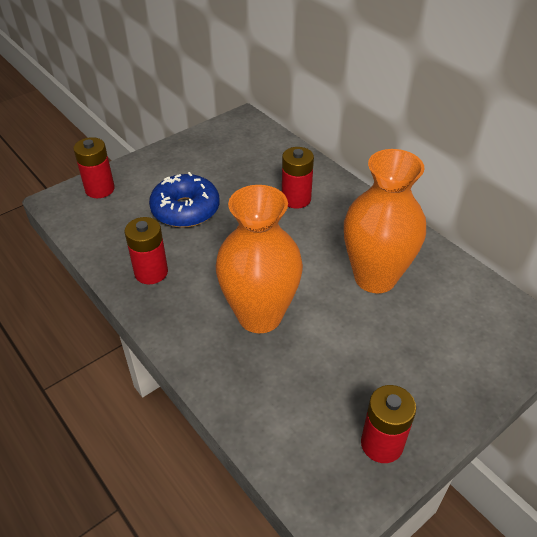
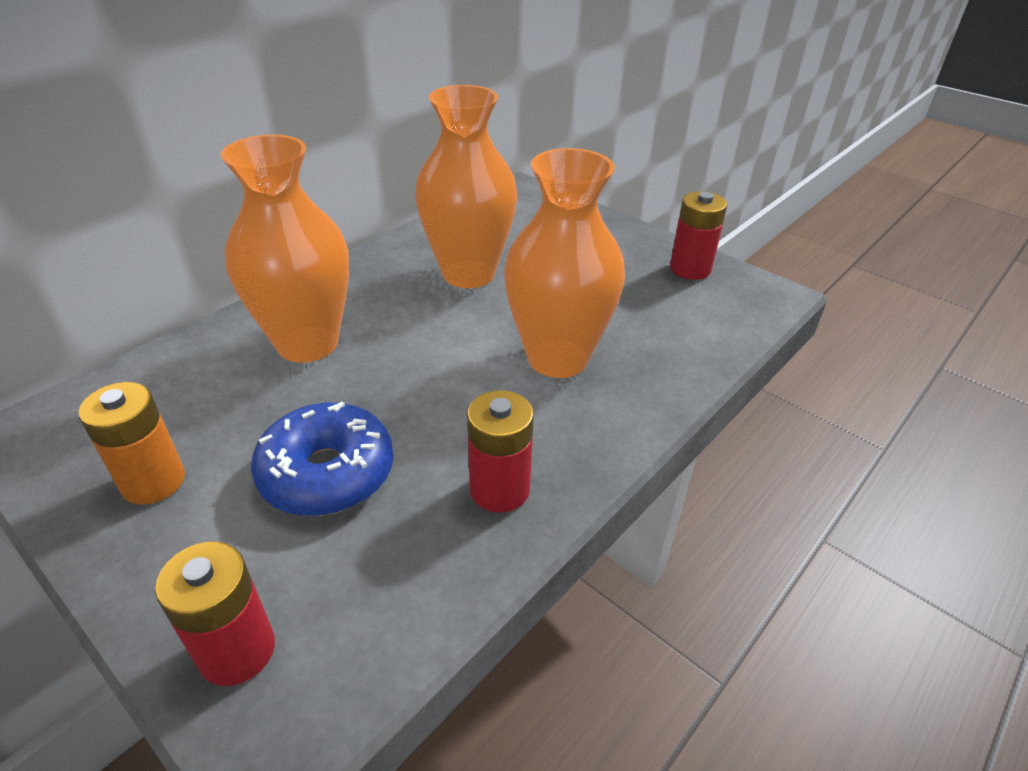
camera: 100 degrees left, 5 degrees down
(199, 158) = (153, 481): none -> orange battery
(296, 199) = (307, 343): red battery -> orange vase

